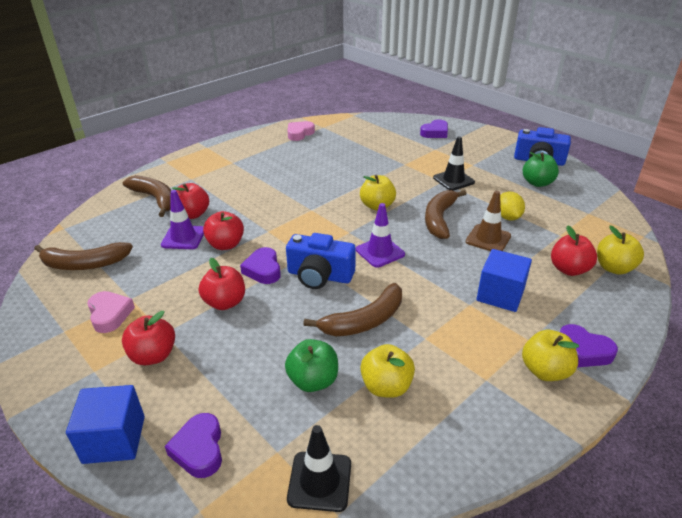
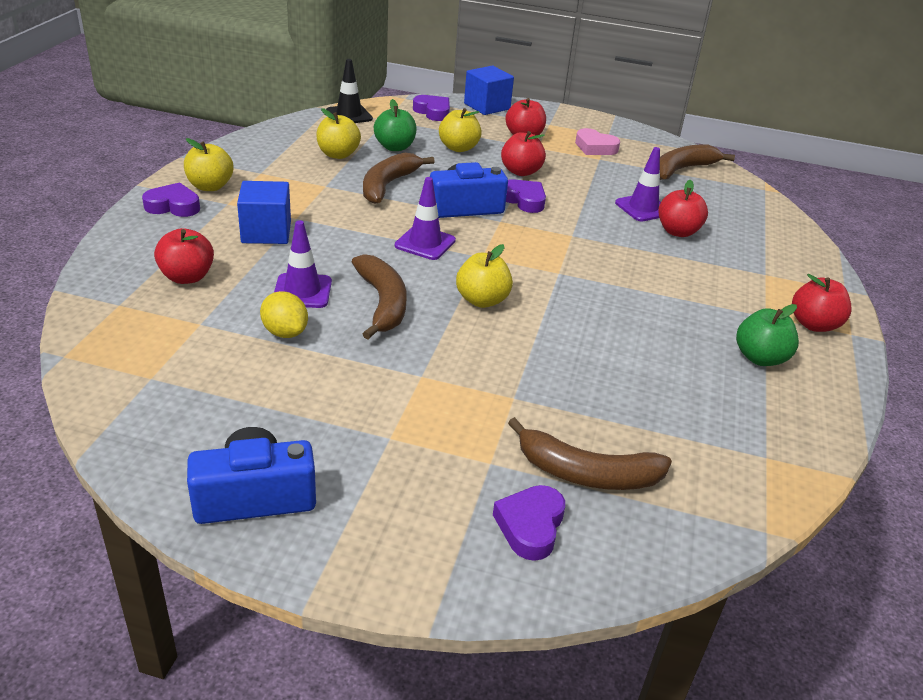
camera: 145 degrees right, 0 degrees up
(155, 199) = (748, 237): brown banana -> brown banana (586, 473)
(226, 245) = (592, 212): red apple -> red apple (814, 324)
(299, 133) = (776, 418): pink heart -> none
(453, 180) = (404, 384): black traffic cone -> none
(488, 239) = (302, 291): brown traffic cone -> purple traffic cone
(537, 183) = (248, 424): green apple -> green apple (760, 358)
(614, 268) = (125, 293): yellow apple -> yellow apple (458, 148)

